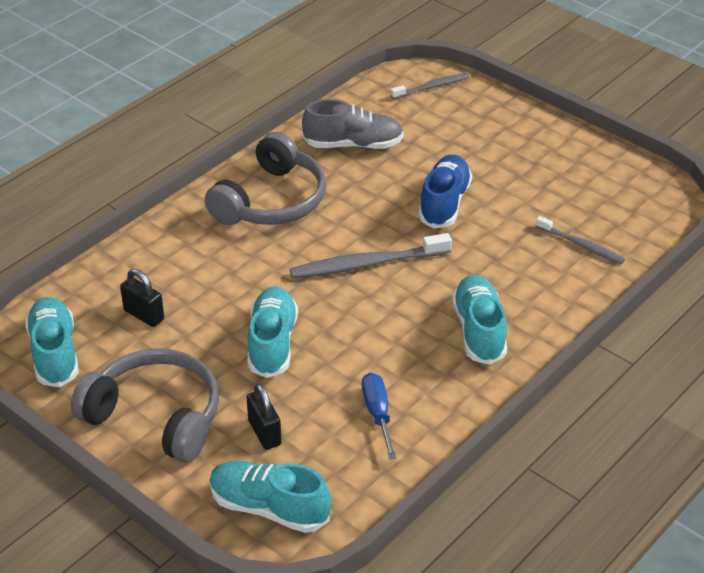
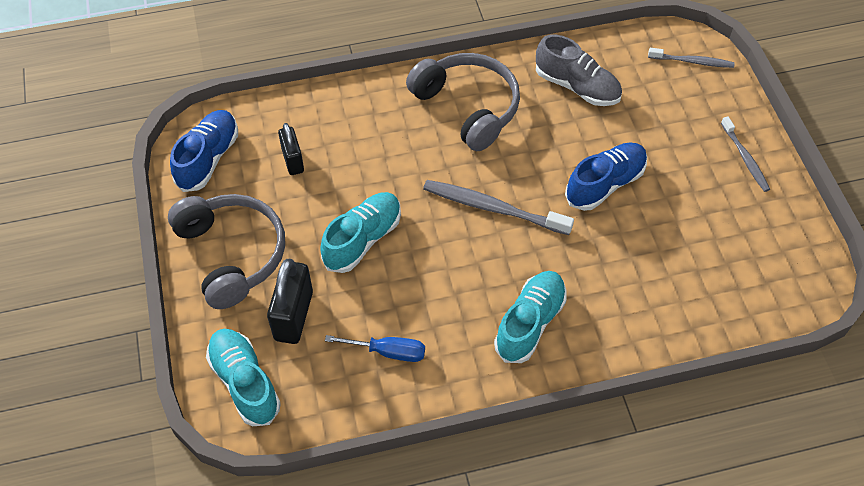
camera: 35 degrees right, 15 degrees up
(55, 353) = (208, 158): turquoise shoe -> blue shoe
(264, 433) = (293, 316): black padlock -> black padlock, size x1.56
(271, 201) = (468, 107): grey headphones -> grey headphones turned 105 degrees counterclockwise
(378, 414) = (387, 352): blue screwdriver -> blue screwdriver turned 75 degrees clockwise
(581, 245) = (688, 291): grey toothbrush -> grey toothbrush (745, 158)

